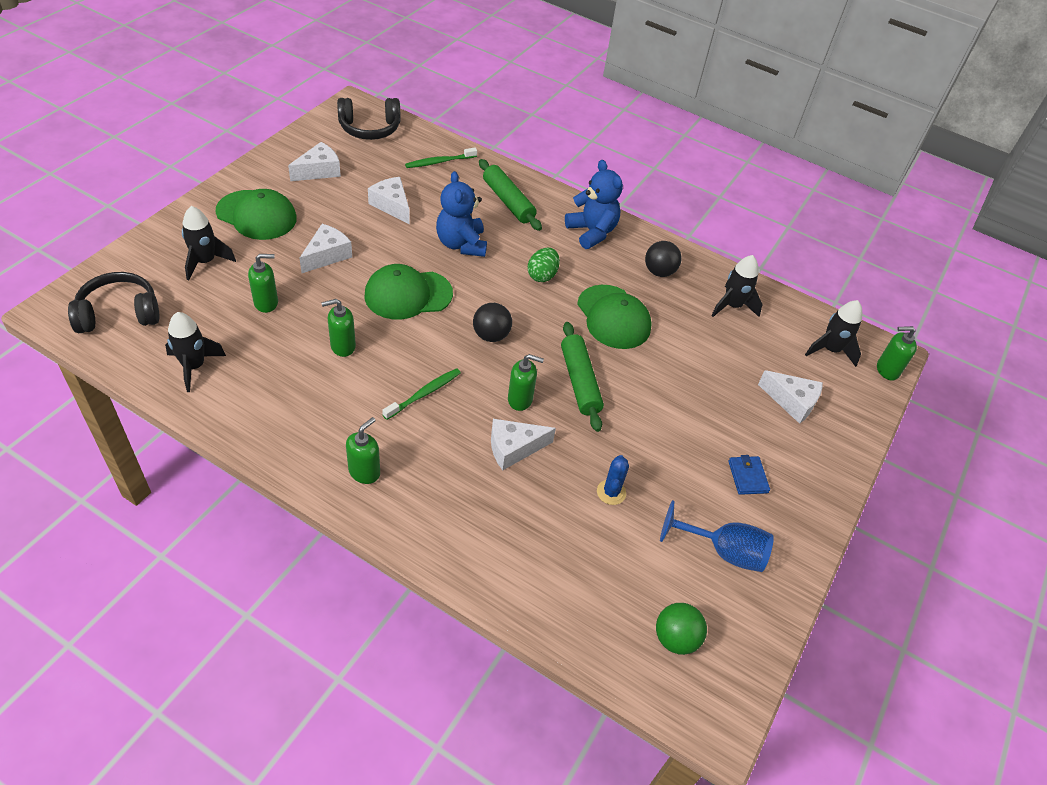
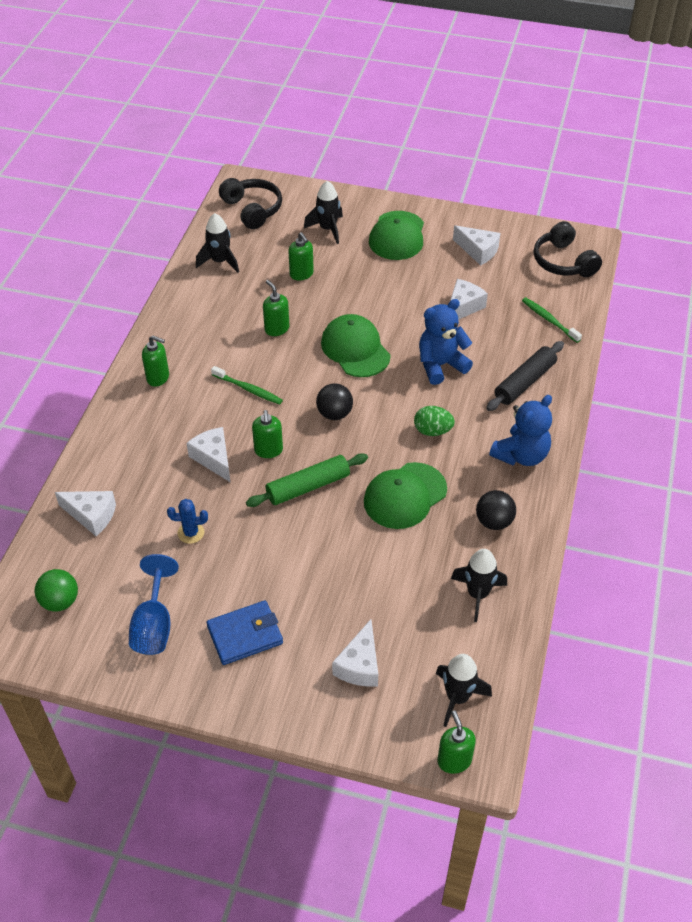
camera: 80 degrees right, 0 degrees up
(327, 255) = (374, 289): white cheese -> white cheese (91, 515)
(508, 201) = (525, 382): green rolling pin -> black rolling pin
(747, 477) = (245, 635): blue wallet -> blue wallet, size x1.58

